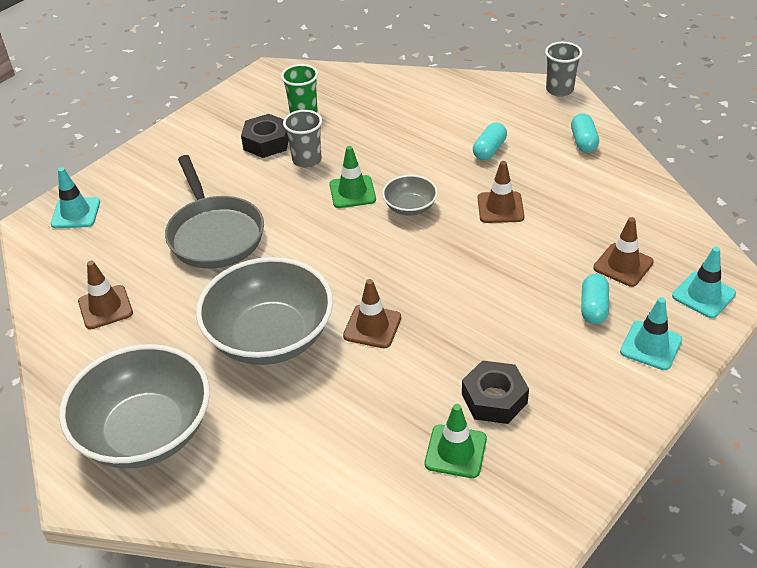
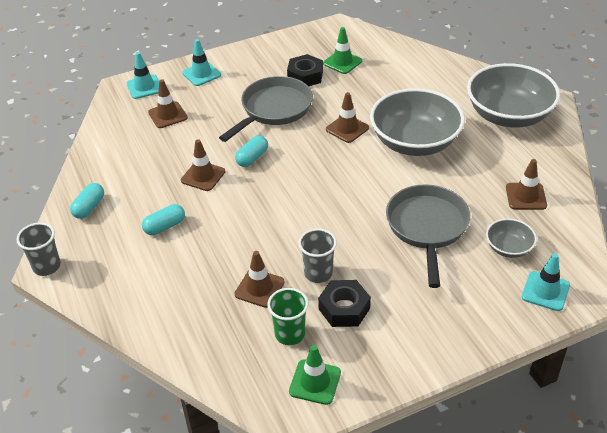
camera: 155 degrees left, 0 degrees up
(352, 192) = (299, 227): green traffic cone -> green traffic cone (315, 382)
(354, 133) = (259, 288): none -> brown traffic cone
(410, 207) = (265, 199): grey bowl -> grey bowl (508, 248)
(493, 322) = (274, 109): none -> grey pan
(593, 307) = (210, 99): turquoise capsule -> turquoise capsule (252, 158)

